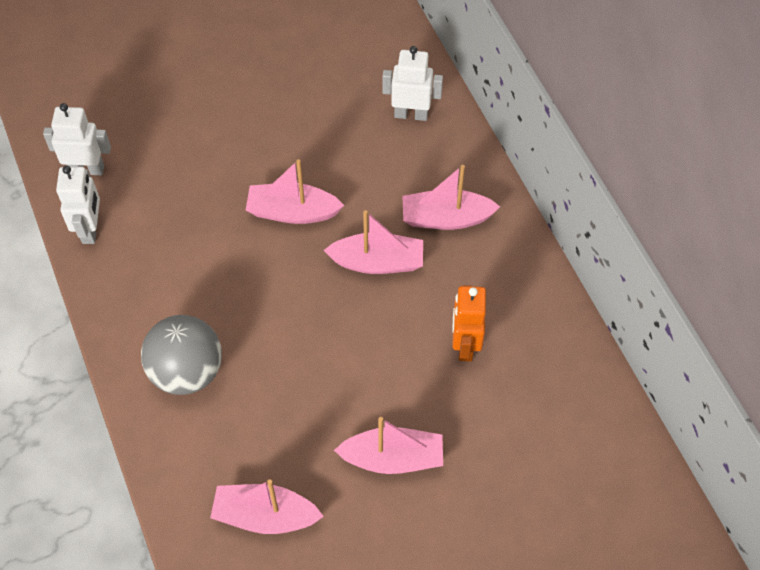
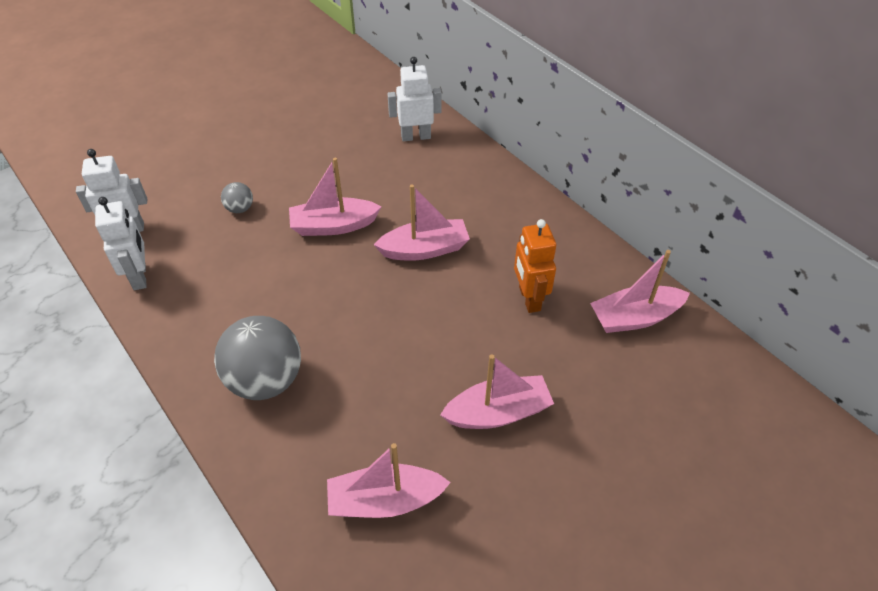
camera: 15 degrees left, 10 degrees down
(202, 169) = (240, 209): none -> grey ball
(446, 218) = (473, 204): pink boat -> pink boat (635, 317)

